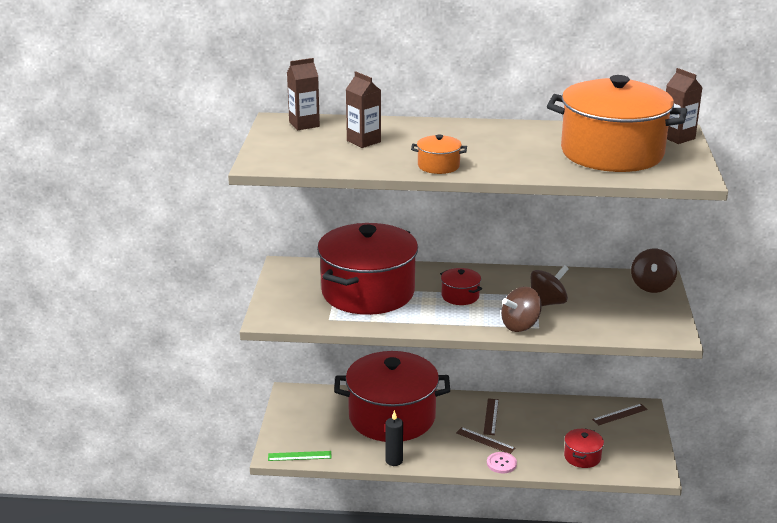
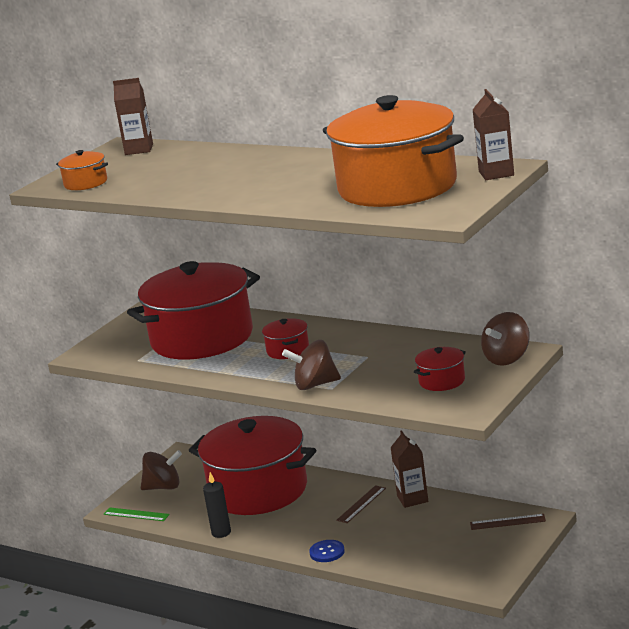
camera: 30 degrees right, 5 degrees down
(363, 141) = (169, 167): brown carton -> brown carton (412, 499)
(438, 166) = (204, 193): orange pot -> orange pot (85, 183)
(485, 440) = (332, 527): brown ruler -> none
(501, 463) = (327, 552): pink button -> blue button
(547, 303) = (369, 365): brown spinning top -> brown spinning top (163, 487)
(582, 457) = (420, 559): red pot -> red pot (442, 381)

